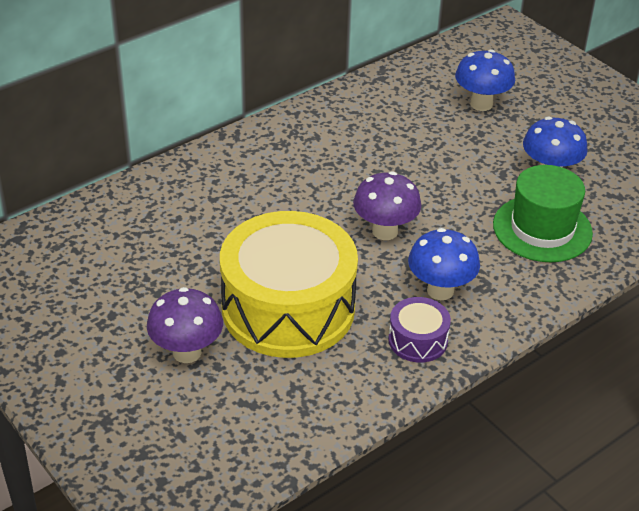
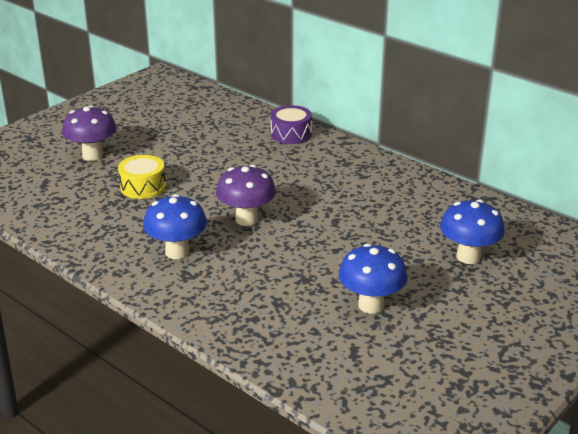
camera: 80 degrees right, 10 degrees down
(288, 308) = (143, 187): yellow drum -> yellow drum, size x0.44
(418, 340) = (115, 245): purple drum -> purple drum (291, 134)
(542, 229) = (279, 304): green hat -> none

